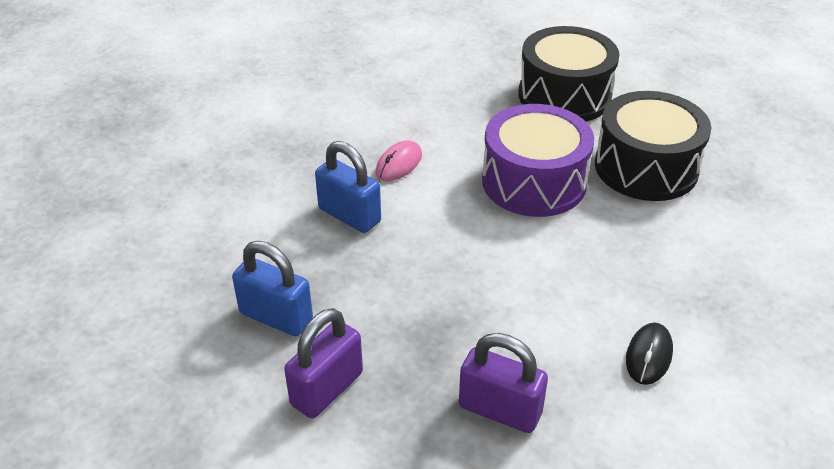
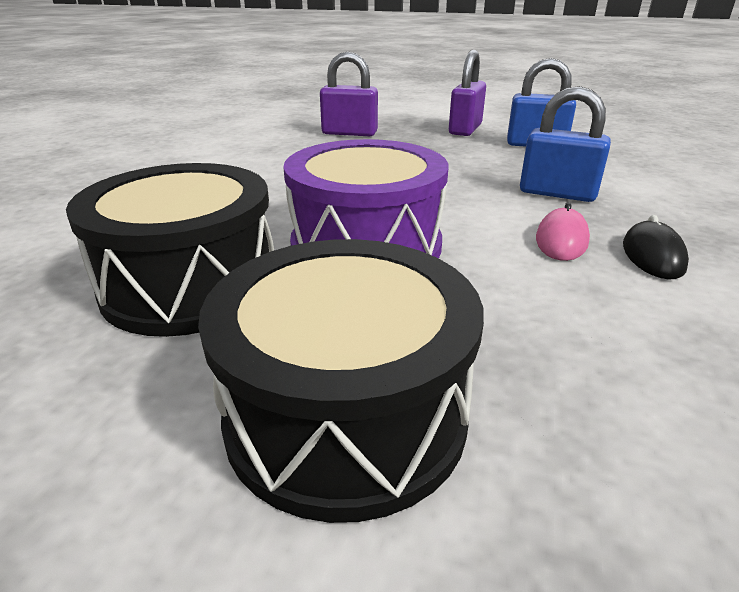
camera: 165 degrees right, 10 degrees down
(649, 356) = (241, 156): black mouse -> black mouse (652, 256)

